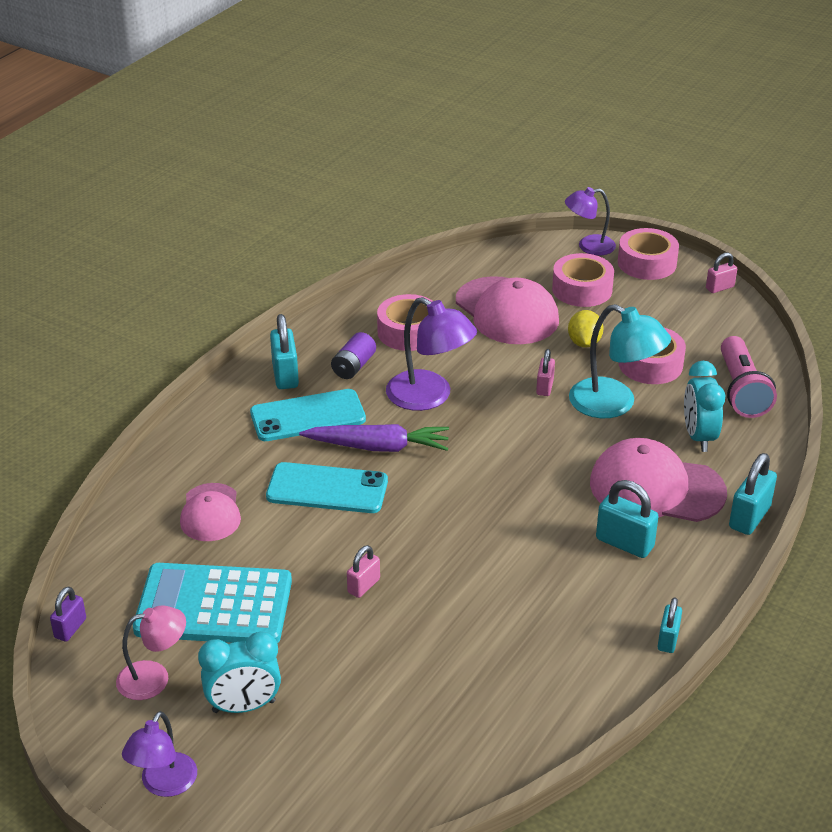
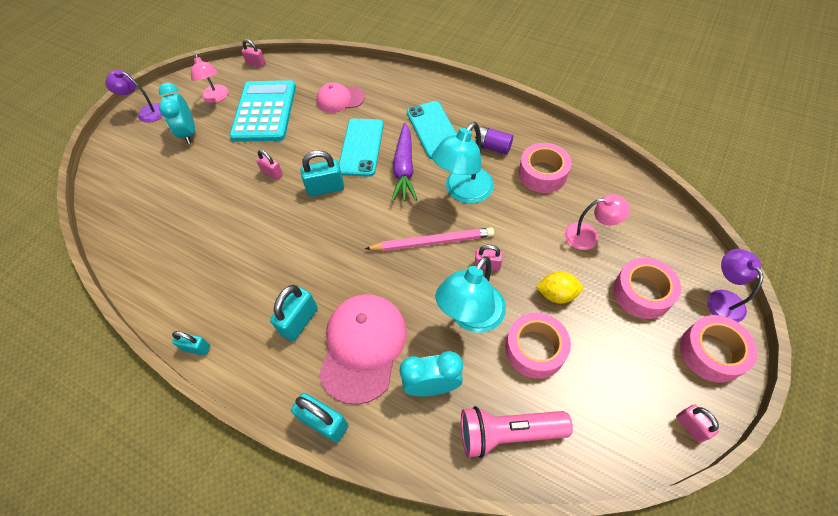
camera: 90 degrees right, 20 degrees up
(70, 628) = (256, 63): purple padlock -> pink padlock
(285, 375) = (476, 114): turquoise padlock -> turquoise padlock (326, 188)
(429, 397) = (463, 192): purple lamp -> turquoise lamp
(507, 311) = (588, 235): pink cap -> pink lamp
(508, 427) = (432, 242): none -> pink pencil

